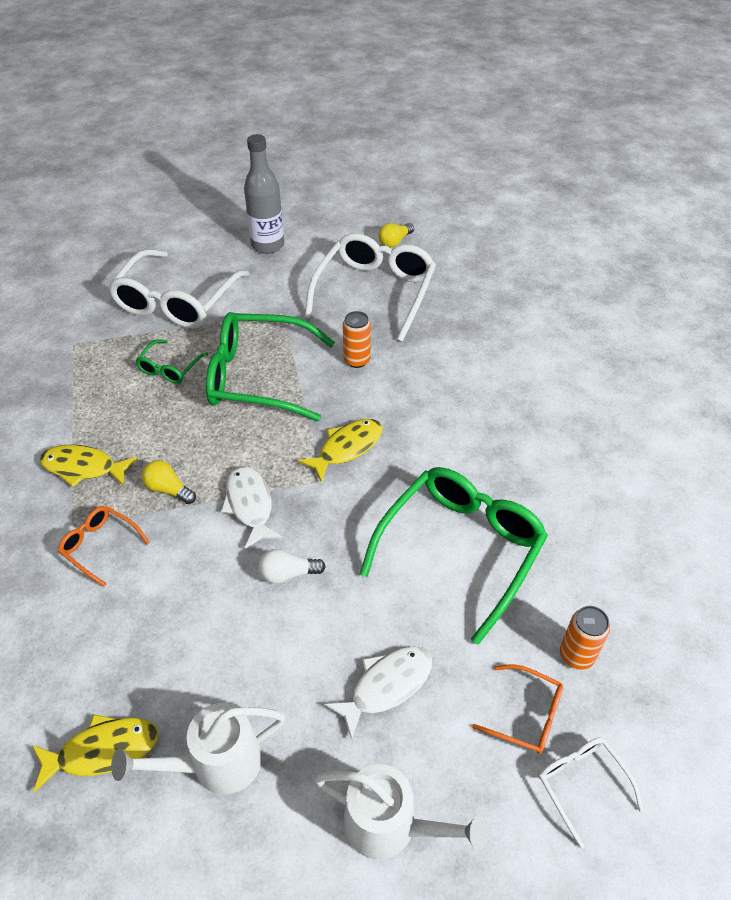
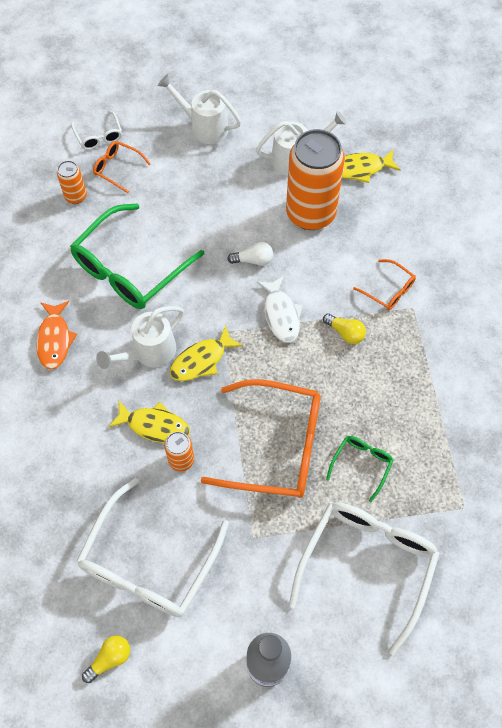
camera: 175 degrees left, 15 degrees up
(83, 467) = (417, 358): yellow fish -> yellow fish (154, 426)
(199, 655) = (310, 213): none -> orange can
(257, 377) = (277, 446): green glasses -> orange glasses
(386, 686) = (196, 189): white fish -> none
(411, 451) = (149, 353): none -> white watering can
(529, 457) = (55, 340): none -> orange fish

